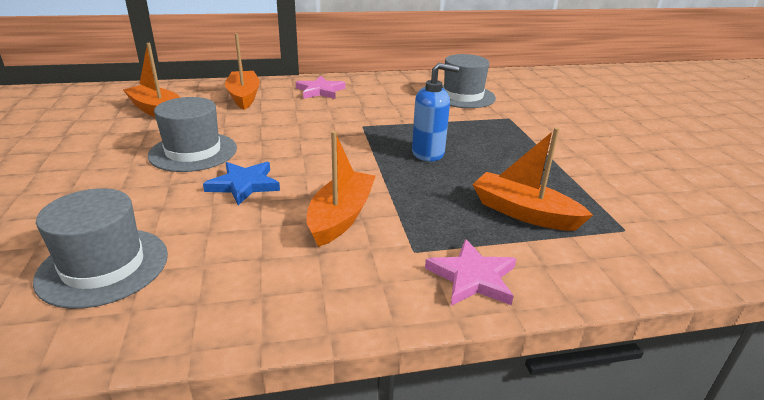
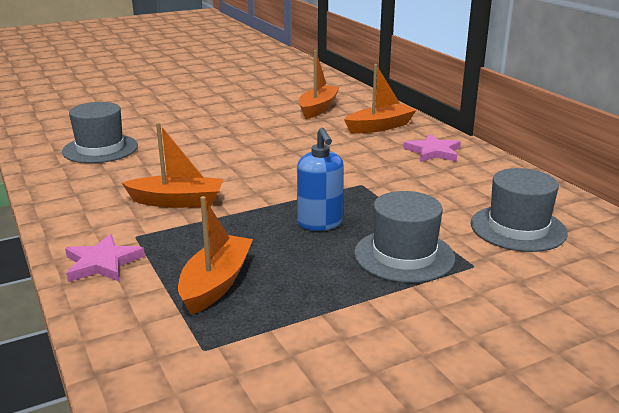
camera: 75 degrees right, 5 degrees down
(193, 152) = (254, 135): grey hat -> grey hat (404, 255)
(244, 185) = (211, 161): blue star -> none

